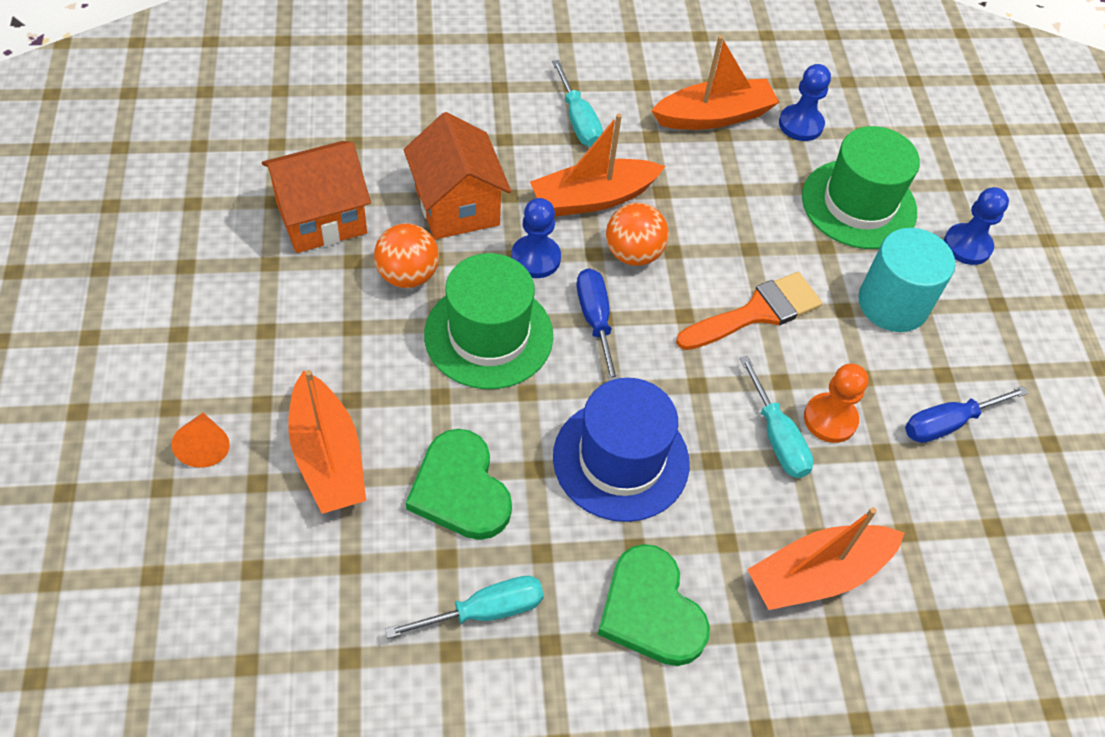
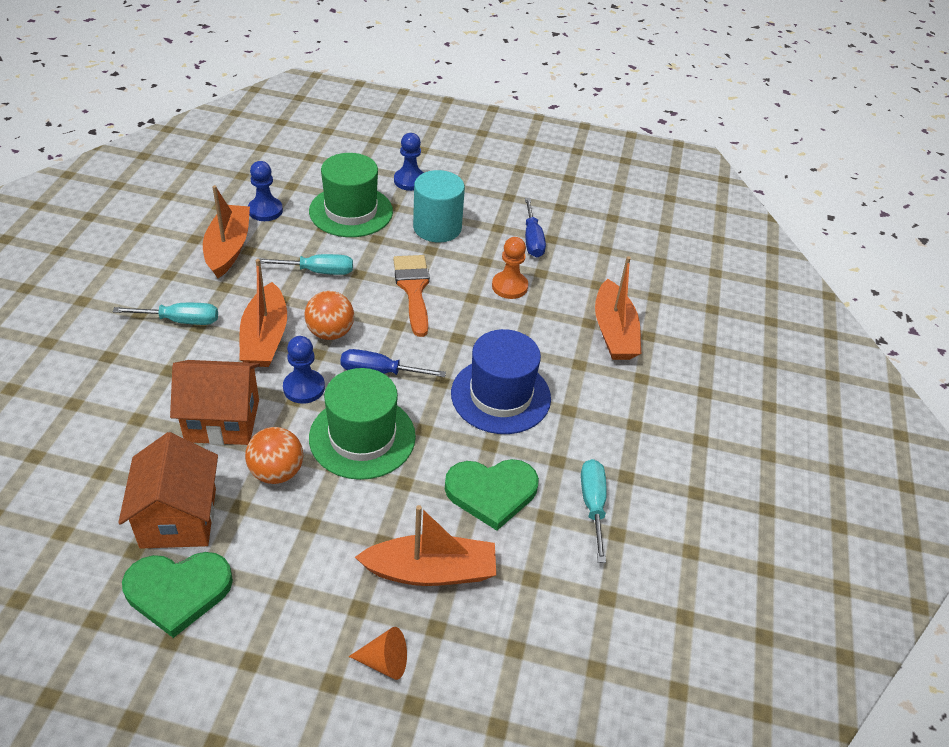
camera: 70 degrees left, 10 degrees down
(651, 610) = (616, 417): green heart -> green heart (178, 591)
(777, 436) = (512, 314): turquoise screwdriver -> turquoise screwdriver (318, 271)

